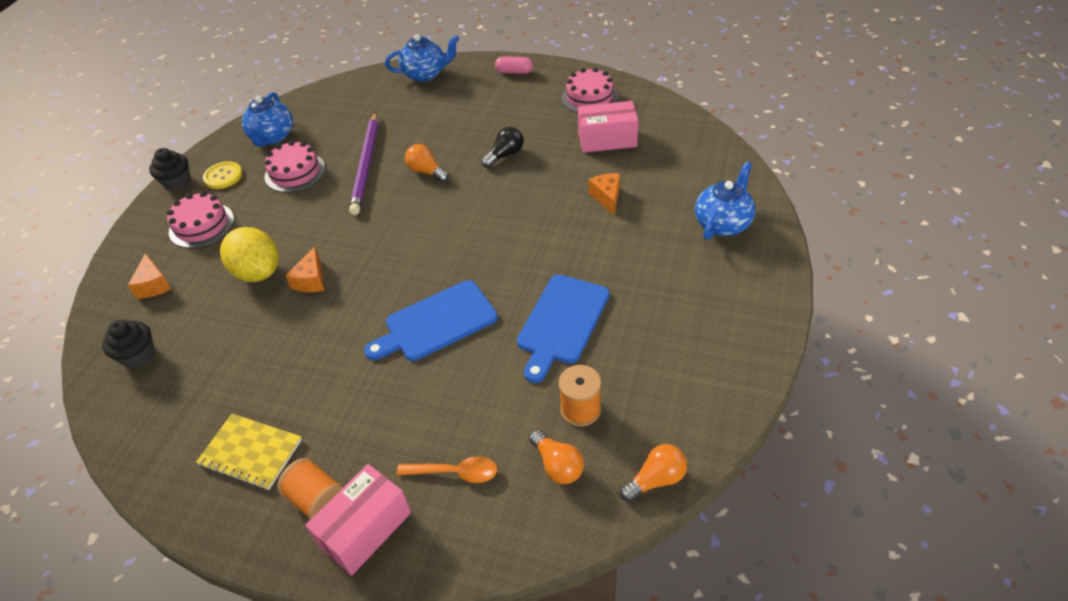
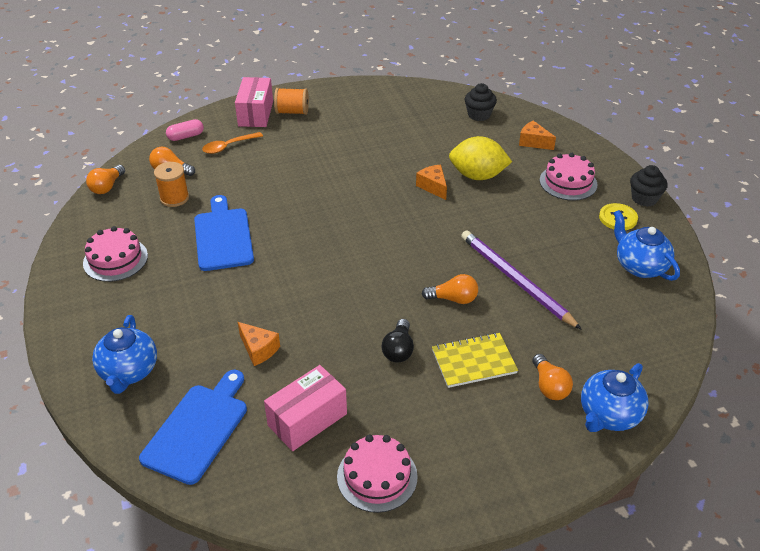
camera: 140 degrees right, 5 degrees down
(251, 452) = (351, 111): yellow notebook -> yellow notebook (474, 361)
(295, 172) = (566, 247): pink cake -> pink cake (115, 259)
(436, 323) = (313, 201): blue cutting board -> blue cutting board (198, 429)
(437, 98) = (549, 386): none -> orange light bulb
(514, 72) = (510, 474): pink capsule -> pink capsule (186, 136)

